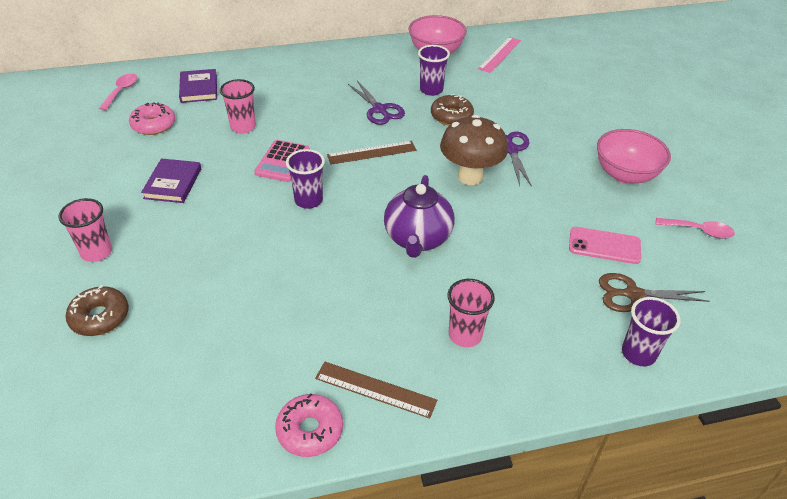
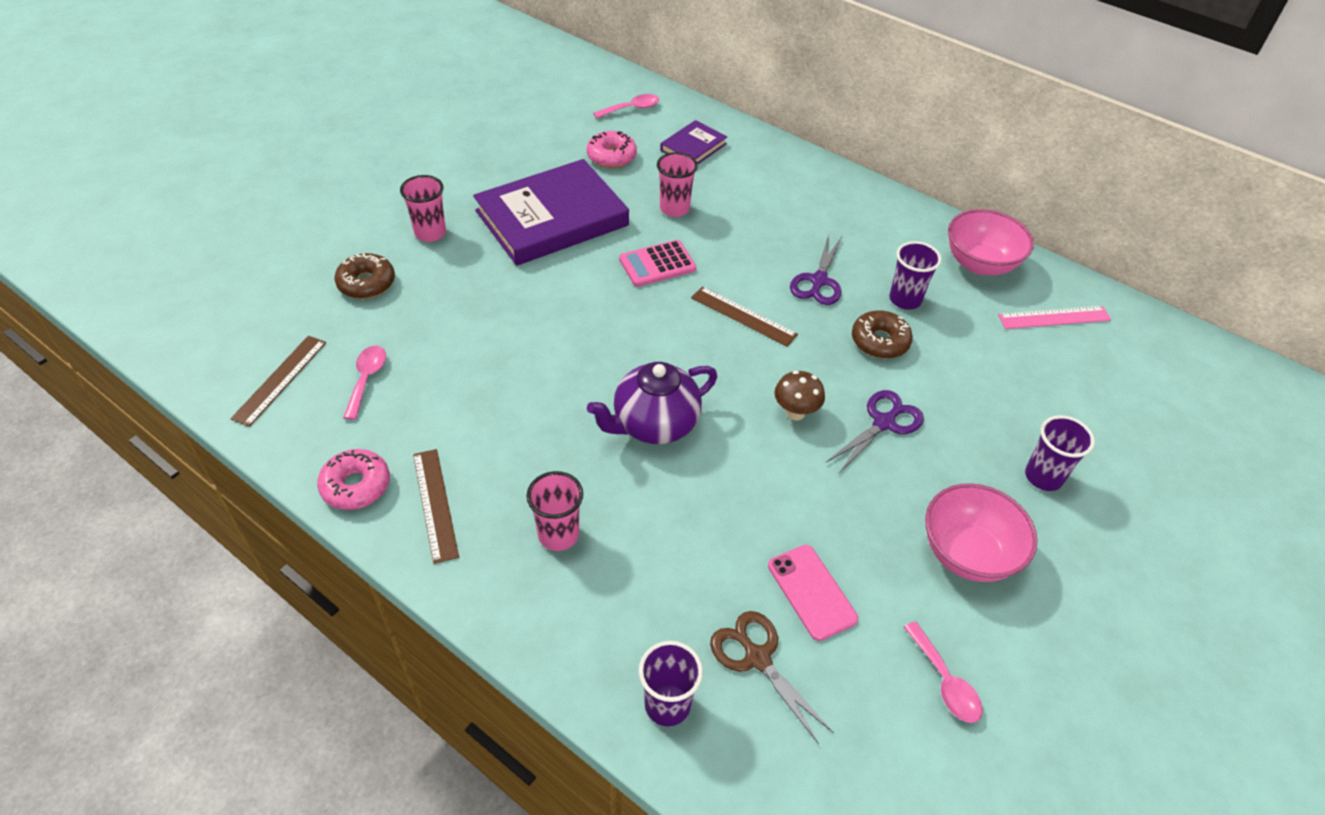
camera: 50 degrees right, 5 degrees up
(138, 428) = (280, 379): none -> brown ruler
(173, 183) = (552, 218): purple book -> purple book, size x2.08
(206, 369) = (367, 379): none -> pink spoon
(308, 200) = (624, 315): purple cup -> purple cup (1043, 477)
(470, 177) = (795, 413): brown mushroom -> brown mushroom, size x0.56

